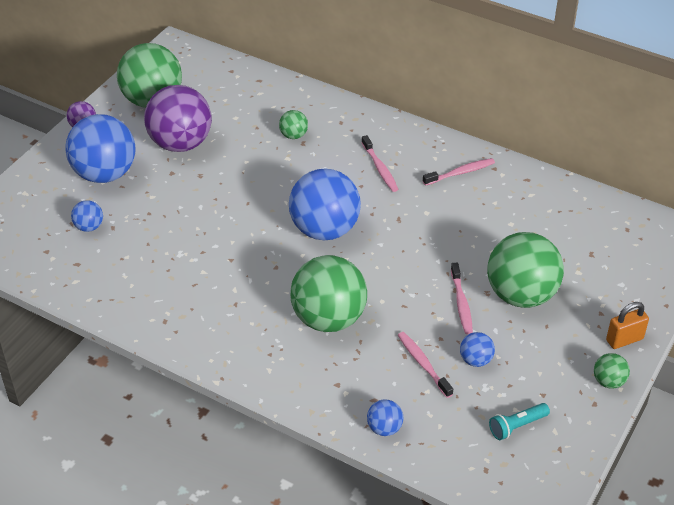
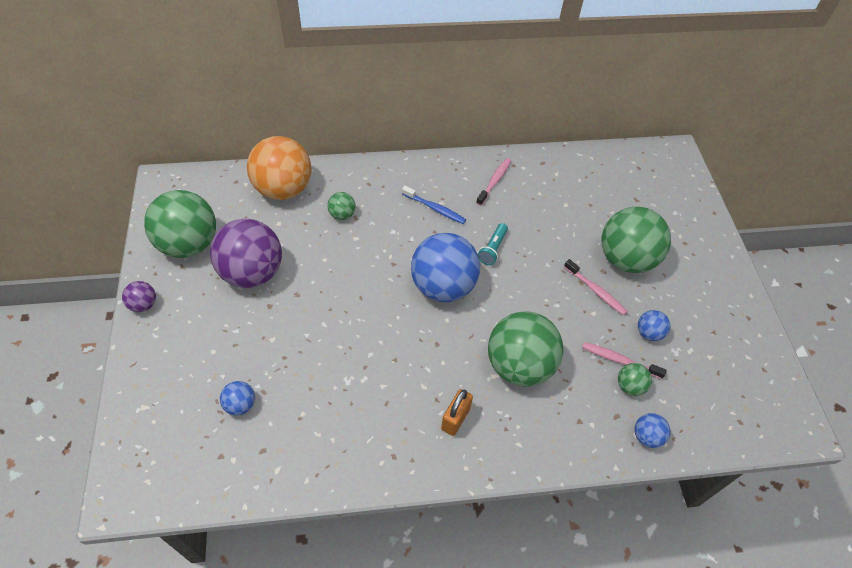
camera: 40 degrees left, 10 degrees up
(105, 174) = (208, 341): blue ball -> none
(264, 94) = (283, 189): none -> orange ball
(380, 168) = (434, 208): pink toothbrush -> blue toothbrush
(517, 426) = (724, 370): turquoise flashlight -> turquoise flashlight (492, 249)
(608, 381) = (740, 294): green ball -> green ball (630, 386)
(624, 339) = (717, 255): orange padlock -> orange padlock (455, 419)

